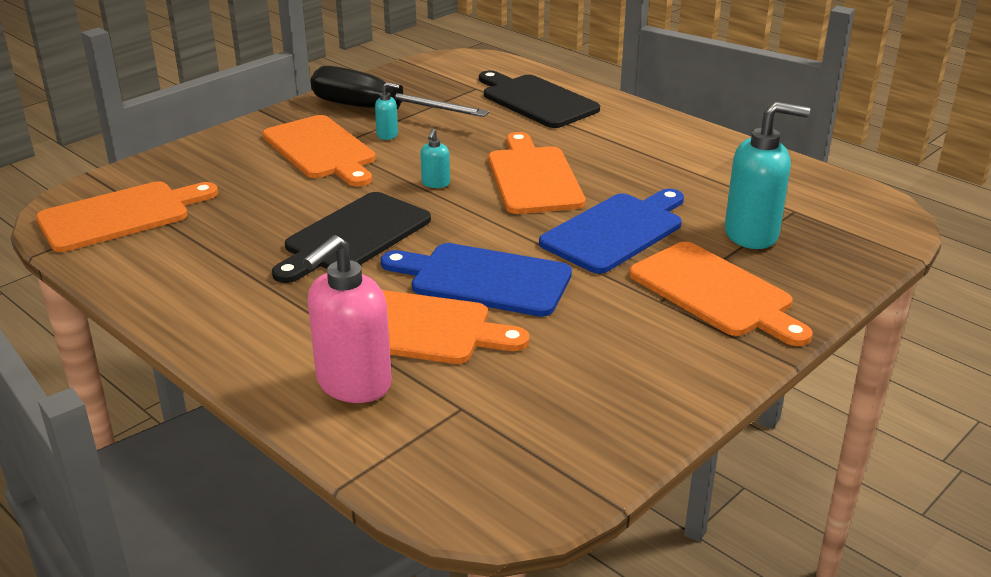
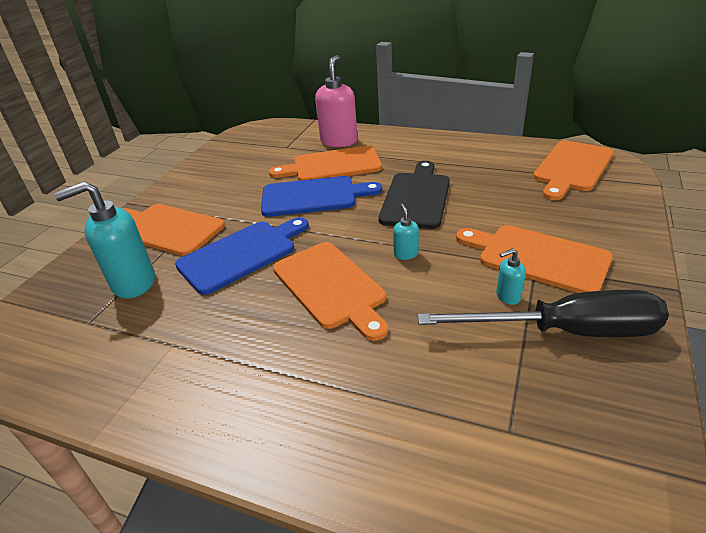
camera: 160 degrees right, 5 degrees up
(536, 100) = (408, 428): black cutting board -> none
(616, 231) = (241, 254): blue cutting board -> blue cutting board turned 150 degrees counterclockwise

